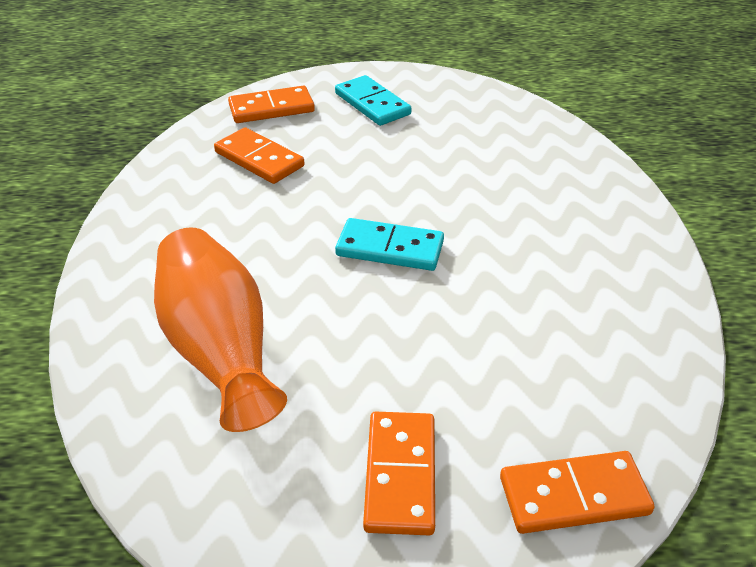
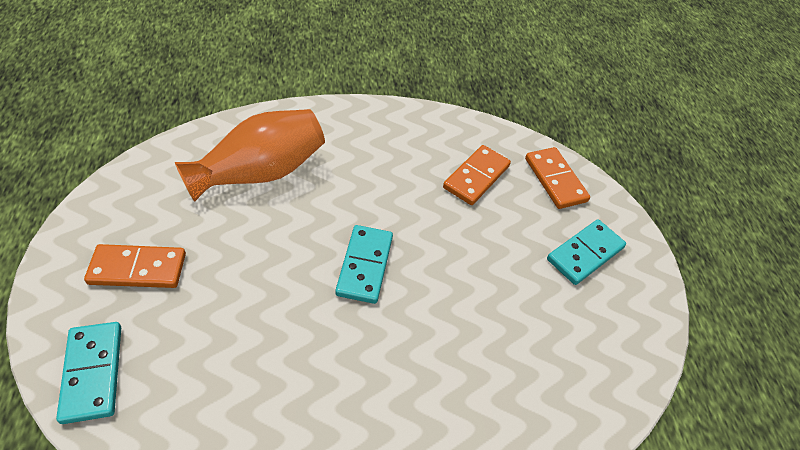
camera: 80 degrees right, 10 degrees up
(573, 495) = (93, 373): orange domino -> turquoise domino

